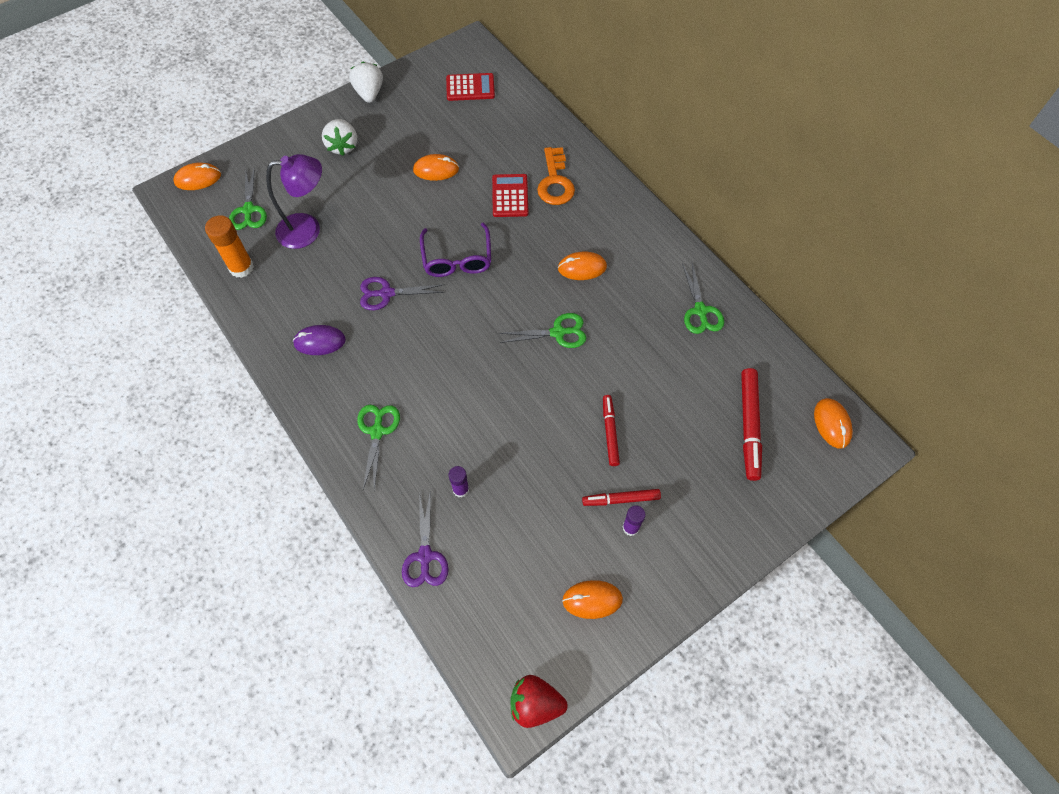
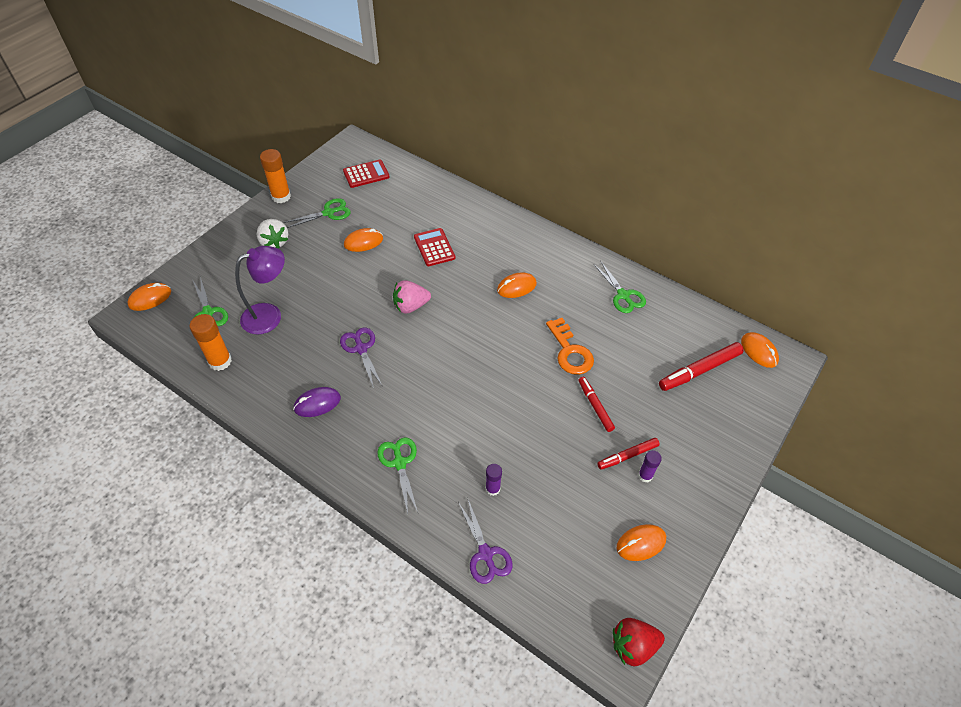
camera: 20 degrees left, 10 degrees down
(369, 93) = (281, 196): white strawberry -> orange glue stick
(386, 293) = (361, 348): purple scissors -> purple scissors turned 90 degrees clockwise
(457, 259) = (411, 306): purple glasses -> pink strawberry
(555, 182) = (466, 228): orange key -> orange key (570, 352)
(558, 332) = (519, 341): green scissors -> green scissors (329, 213)
(749, 426) = (699, 370): red marker -> red marker turned 75 degrees clockwise

